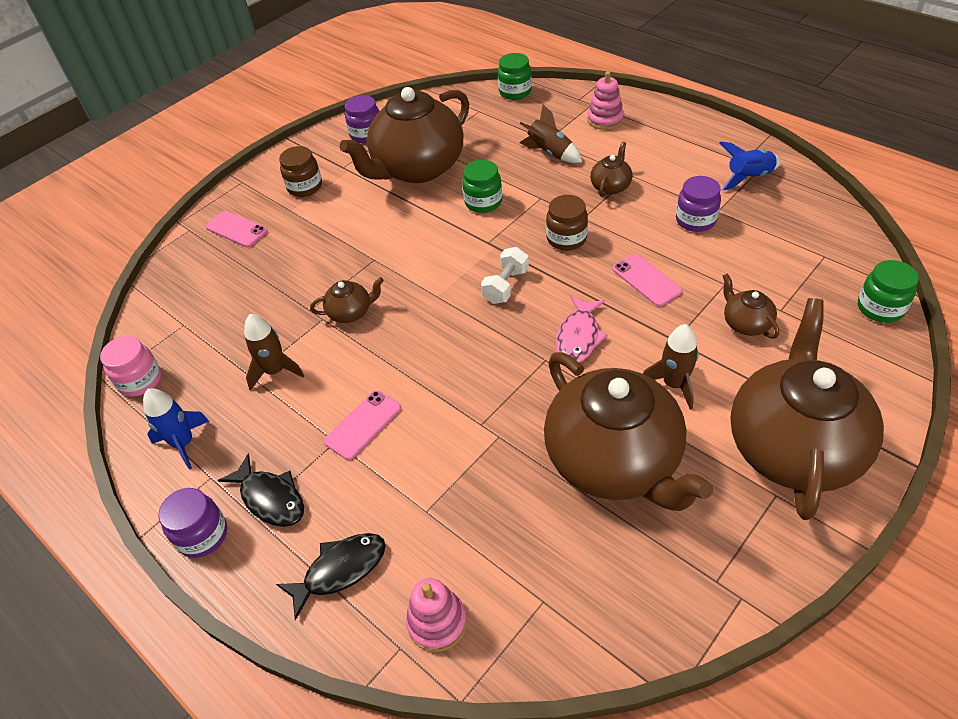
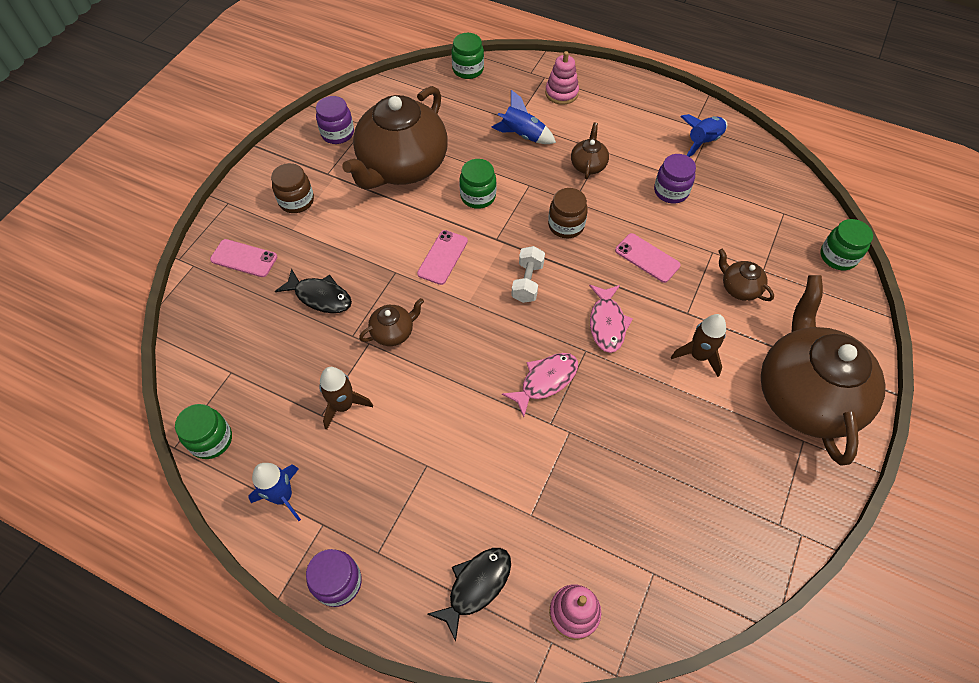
camera: 20 degrees left, 10 degrees up
(140, 380) = (211, 440): pink jar -> green jar
(270, 498) = (387, 533): black fish -> black fish (320, 296)
(363, 425) = (446, 444): pink phone -> pink phone (443, 257)
(490, 382) = (545, 381): none -> pink fish
(550, 153) = (522, 135): brown rocket -> blue rocket
(614, 461) = (671, 436): brown teapot -> none

